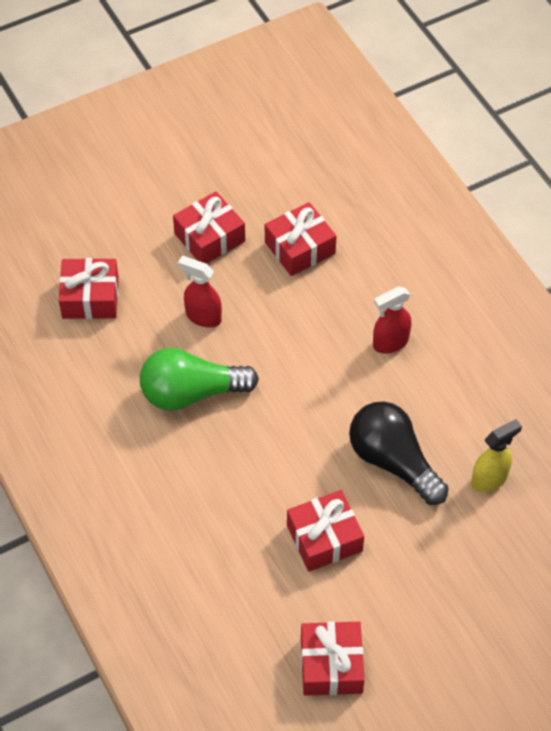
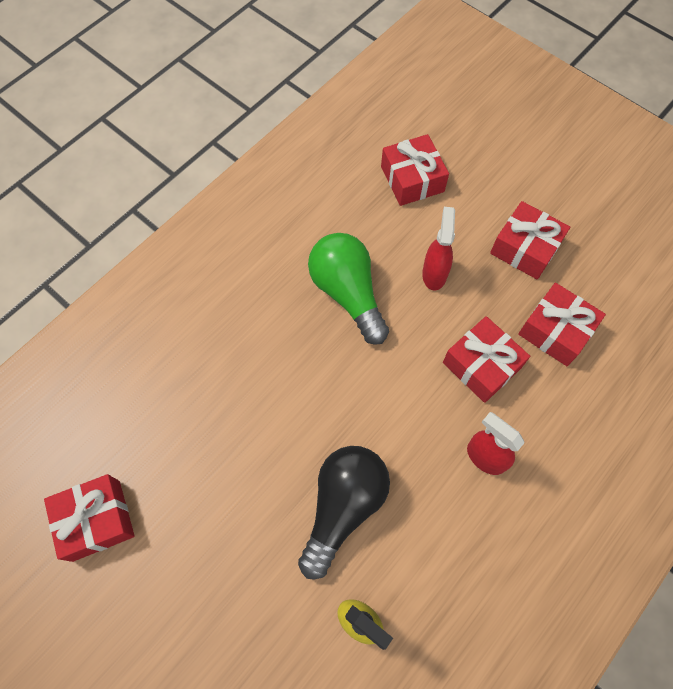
camera: 70 degrees right, 10 degrees up
(324, 538) = (232, 467): red gift -> red gift (481, 365)

